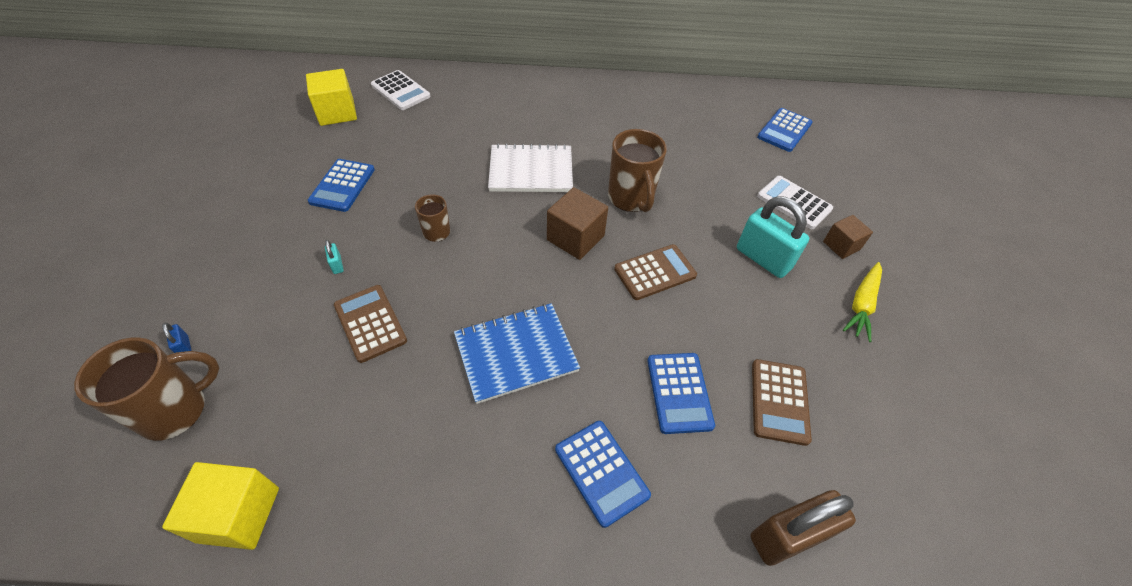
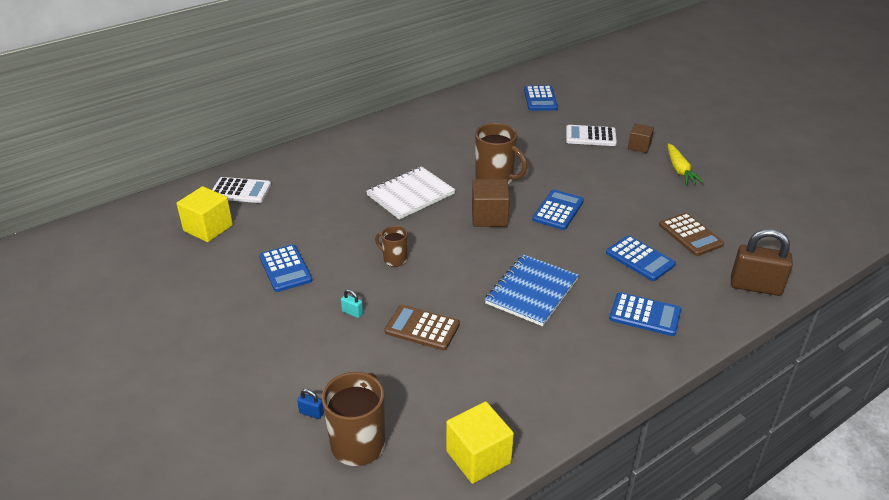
camera: 35 degrees left, 15 degrees down
(655, 272) = (558, 210): brown calculator -> blue calculator
(763, 259) = (607, 173): turquoise padlock -> none
(788, 536) = (755, 286): brown padlock -> brown padlock turned 75 degrees clockwise

